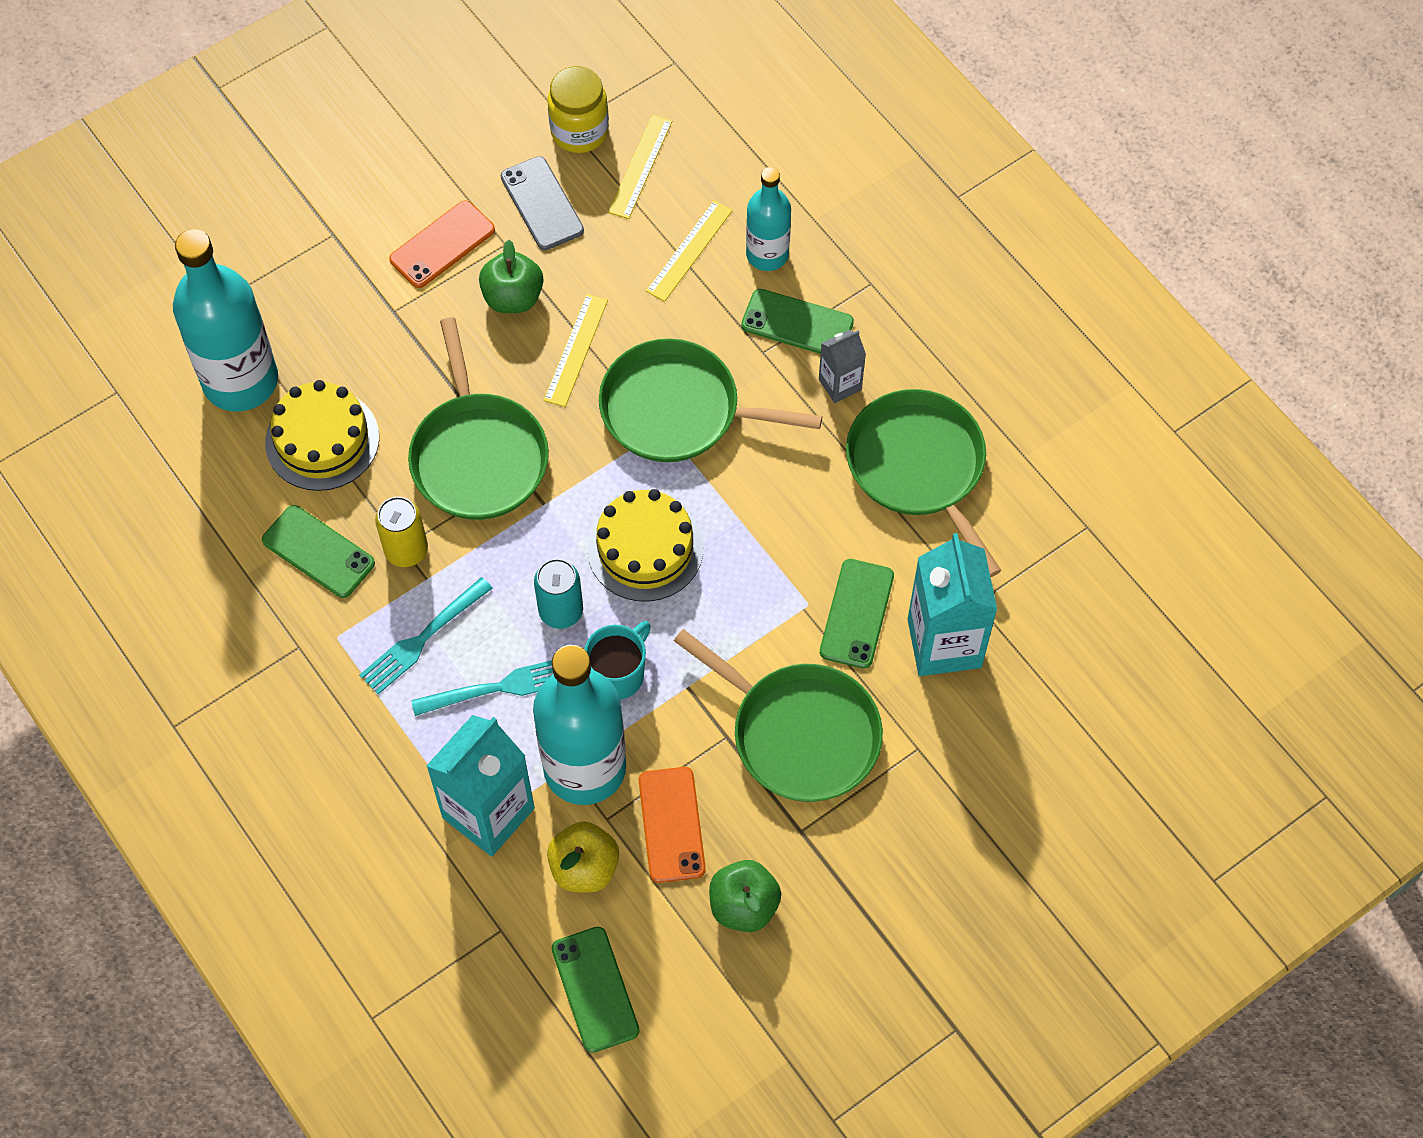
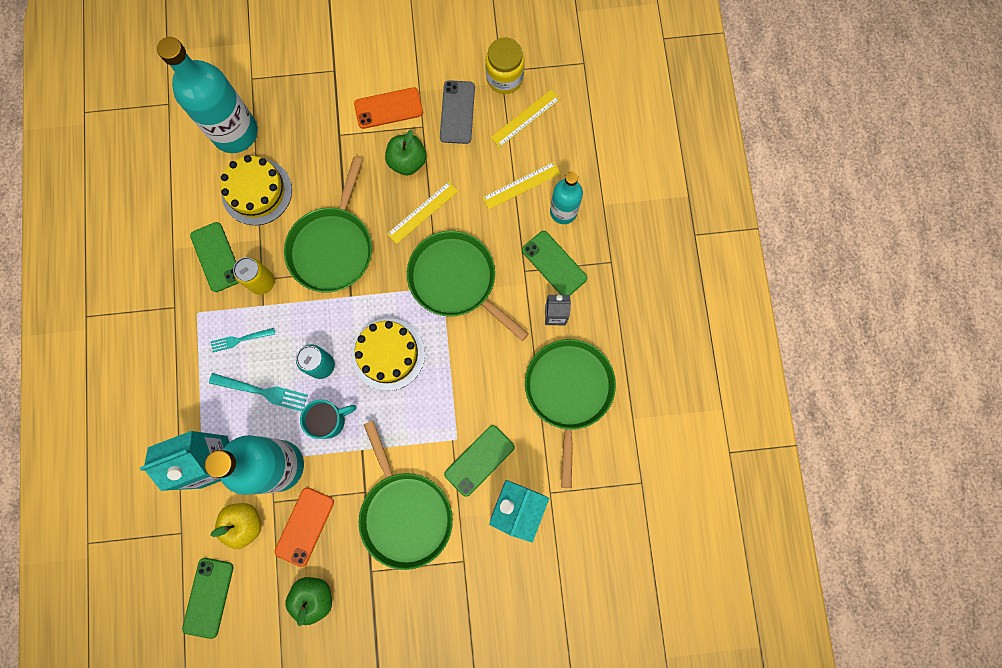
camera: 30 degrees right, 15 degrees up
(423, 638) = (240, 339): turquoise fork -> turquoise fork, size x0.66

